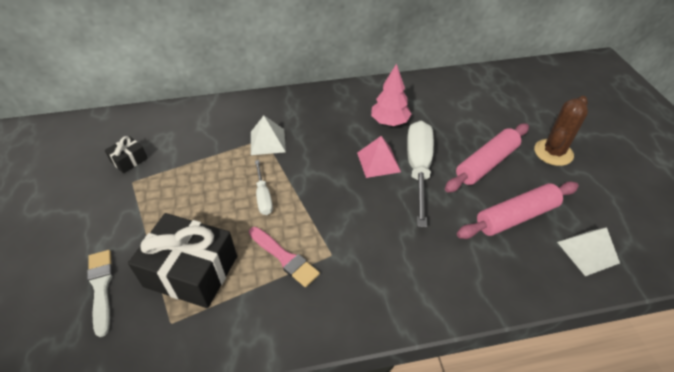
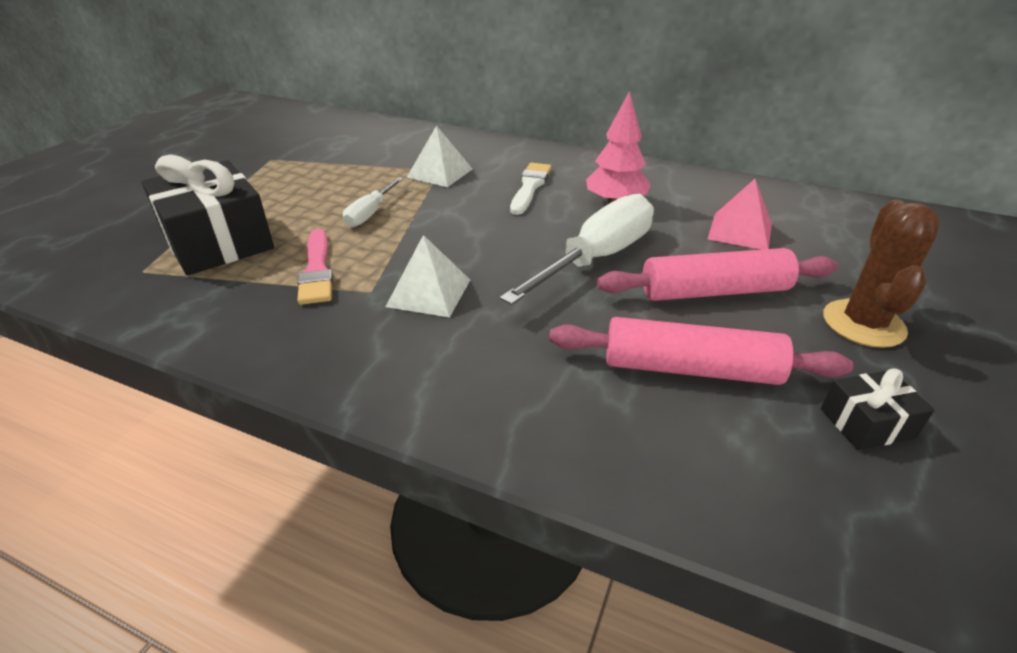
camera: 35 degrees right, 10 degrees down
(101, 287) = (134, 220): white brush -> white brush (530, 187)
(129, 160) = (291, 144): black gift -> black gift (867, 423)
(378, 162) = (548, 233): pink pyramid -> pink pyramid (740, 231)
(553, 152) = (863, 324): brown cactus -> brown cactus turned 60 degrees counterclockwise
(588, 252) = (780, 476): white pyramid -> white pyramid (429, 293)

